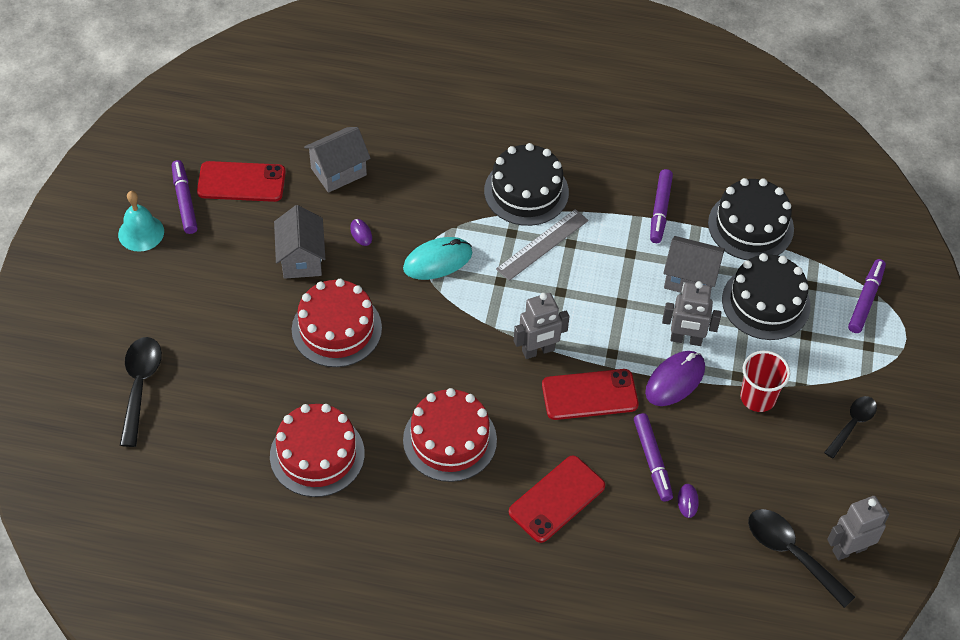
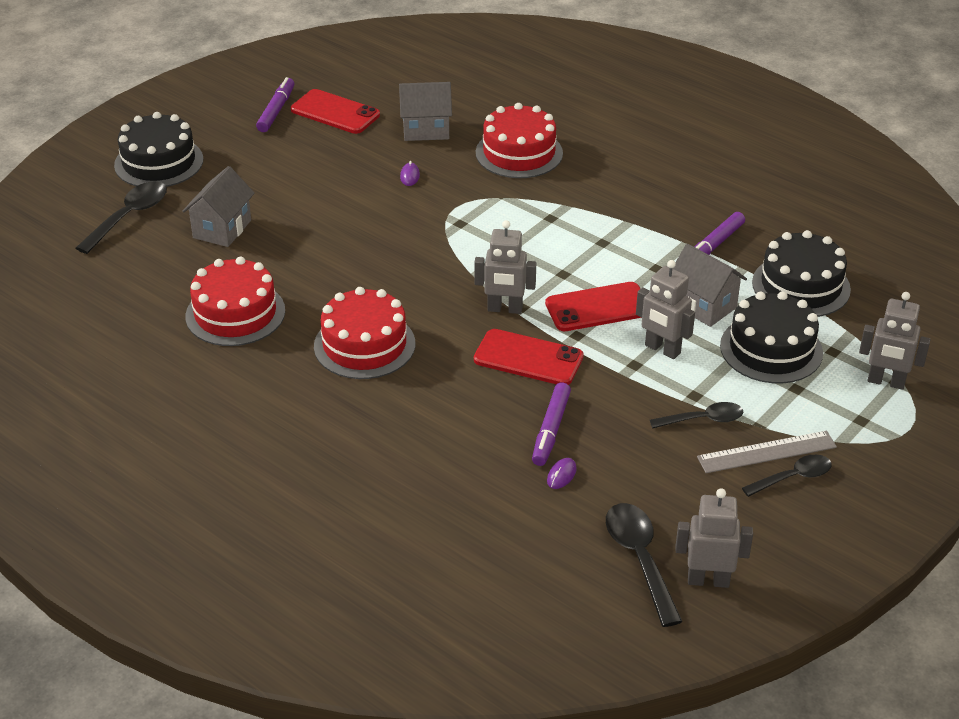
camera: 30 degrees right, 15 degrees down
(141, 233) = (222, 120): turquoise bell -> none
(301, 259) = (342, 177): grey house -> grey house (222, 229)
(336, 329) = (330, 233): red cake -> red cake (519, 153)
(437, 261) = (463, 216): turquoise mouse -> none
(526, 191) = (589, 193): black cake -> black cake (159, 162)
(542, 244) = (573, 235): grey ruler -> grey ruler (766, 452)
(557, 499) = (429, 425): red phone -> red phone (598, 307)
(675, 380) = (625, 376): purple mouse -> none
(757, 397) = (703, 419): red cup -> black spoon
(865, 300) = (886, 382): purple marker -> grey robot

